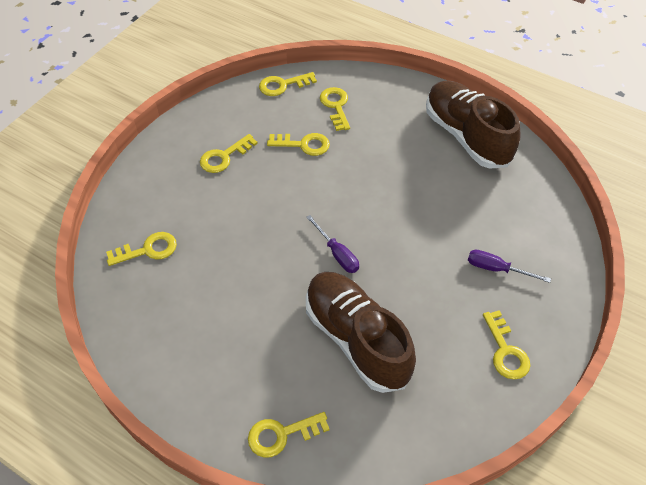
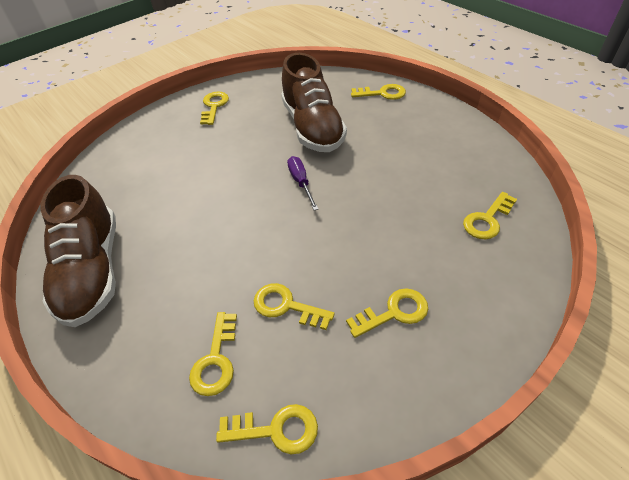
camera: 160 degrees left, 5 degrees down
(148, 250) = (487, 220): yellow key -> yellow key turned 45 degrees counterclockwise
(496, 269) = (177, 149): purple screwdriver -> none

